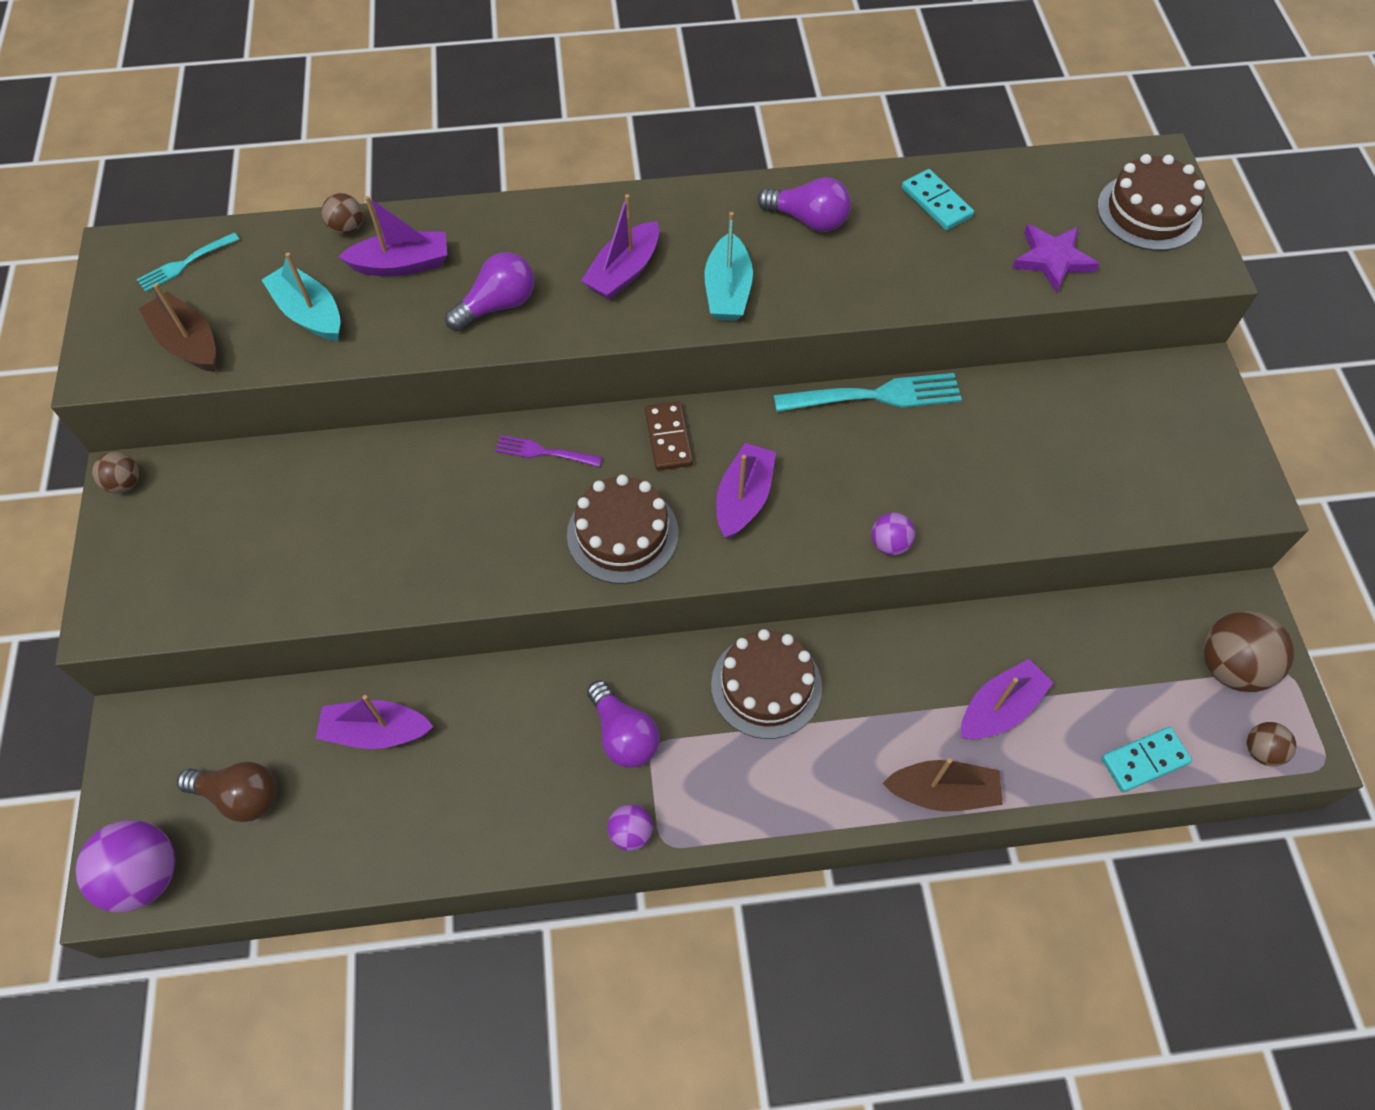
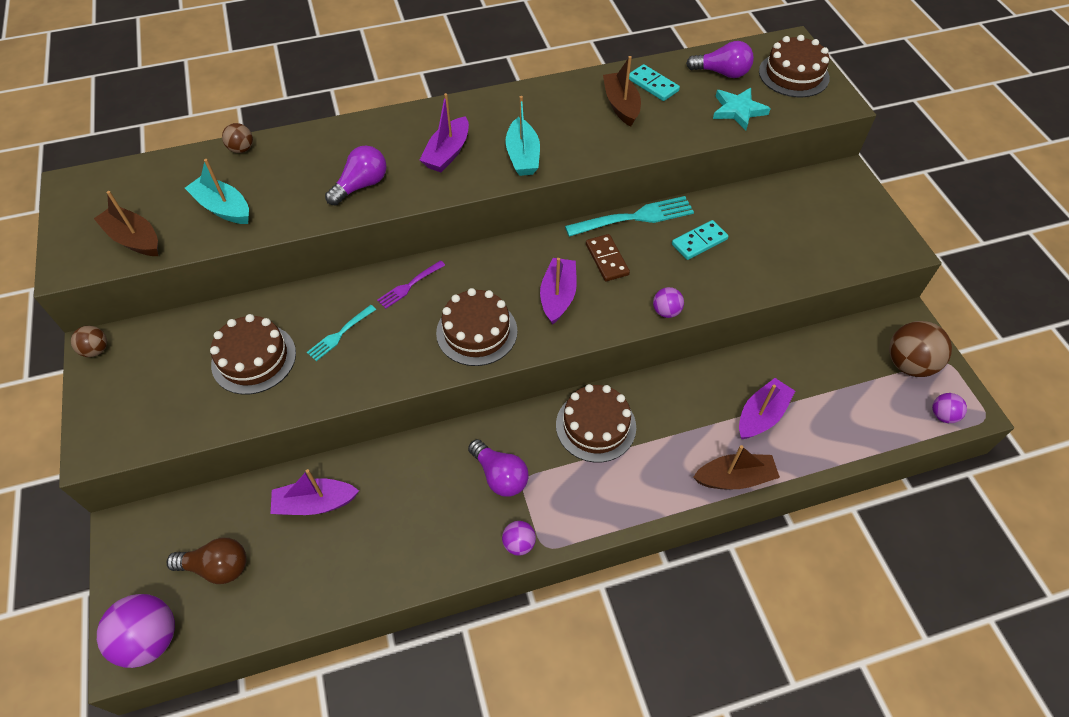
camera: 10 degrees left, 5 degrees down
(186, 263) = (124, 186): turquoise fork -> turquoise fork (340, 334)
(322, 527) = (254, 358): none -> brown cake
(402, 264) = (286, 167): purple boat -> none
(545, 452) = (410, 285): purple fork -> purple fork turned 45 degrees counterclockwise
(668, 438) = (497, 264): brown domino -> brown domino (607, 259)
(808, 220) = (568, 105): purple light bulb -> purple light bulb (722, 73)
(883, 229) = (621, 105): none -> brown boat
(1052, 260) = (738, 110): purple star -> turquoise star
(1144, 761) = (867, 434): turquoise domino -> turquoise domino (699, 242)
(1261, 751) = (942, 415): brown ball -> purple ball

